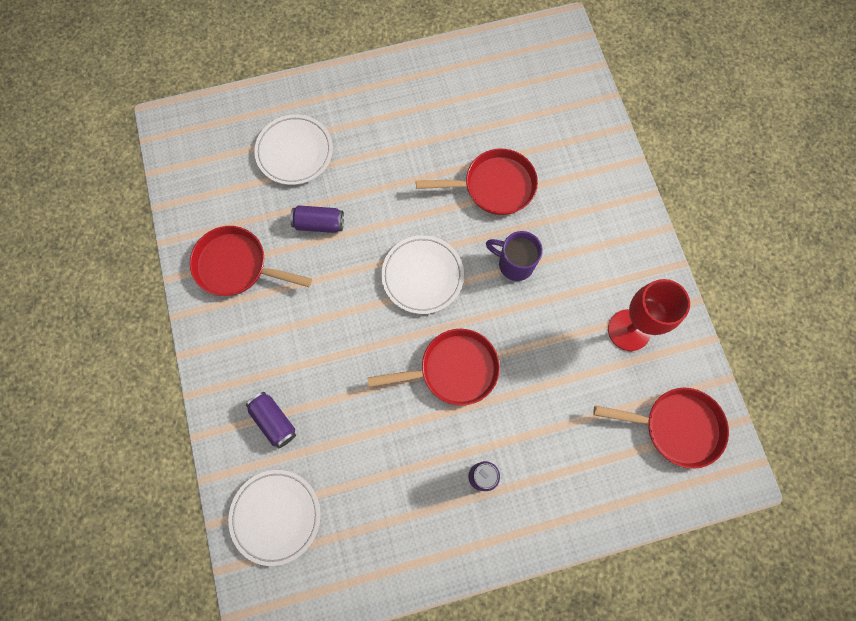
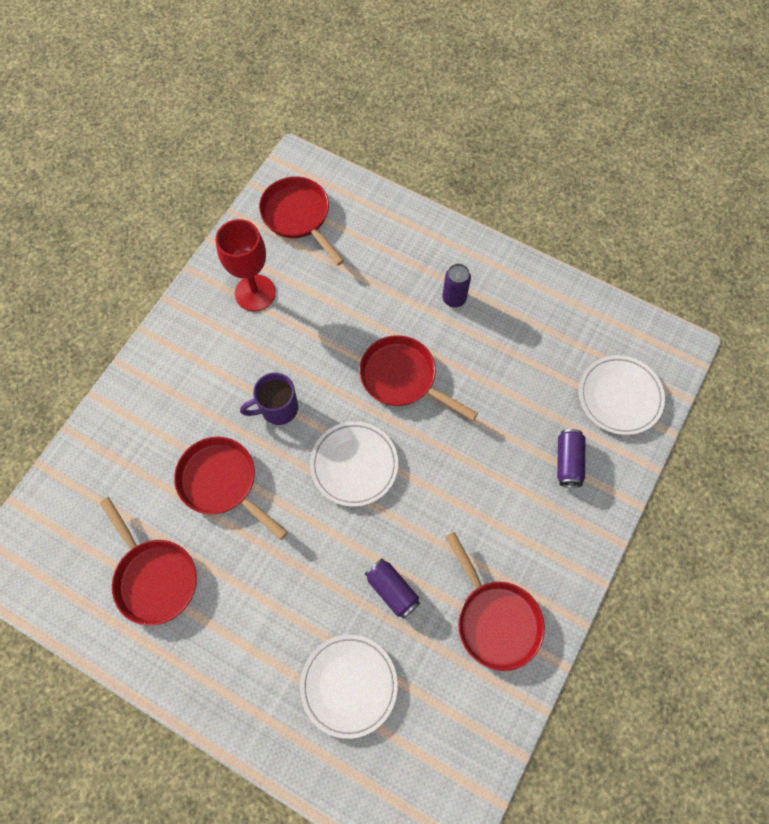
camera: 135 degrees left, 5 degrees down
(470, 103) = (154, 577): none -> red pan
(514, 264) = (277, 409): purple mug -> purple mug turned 90 degrees clockwise

